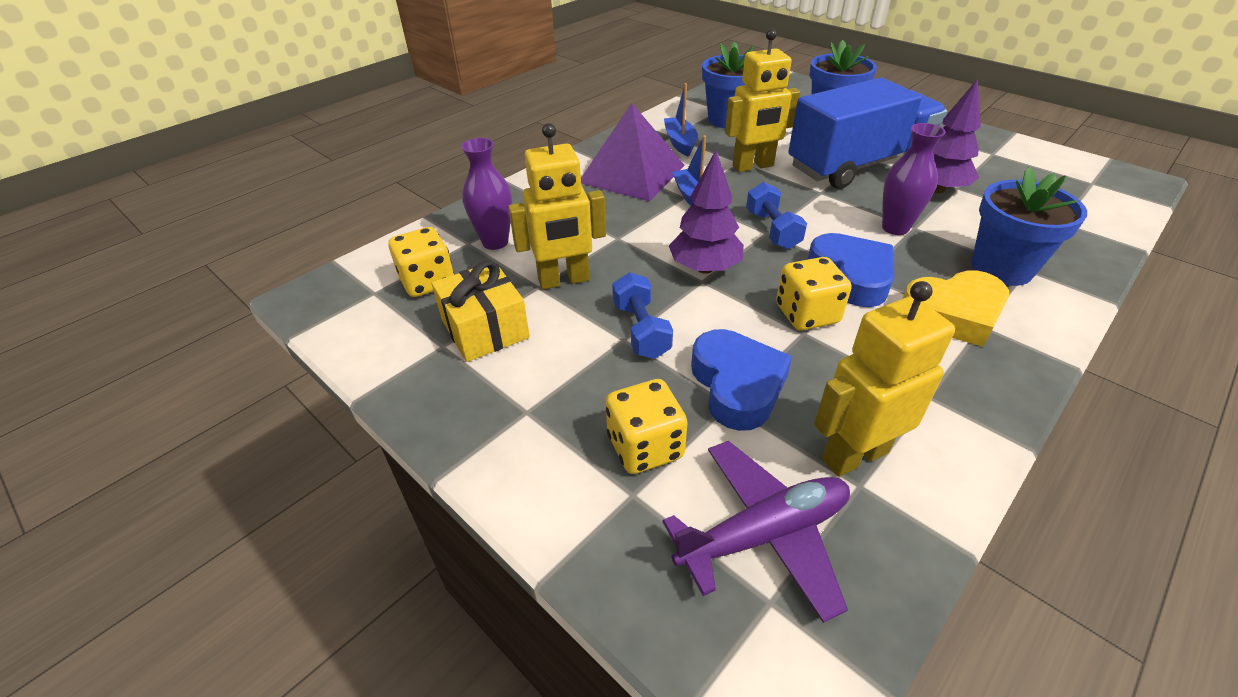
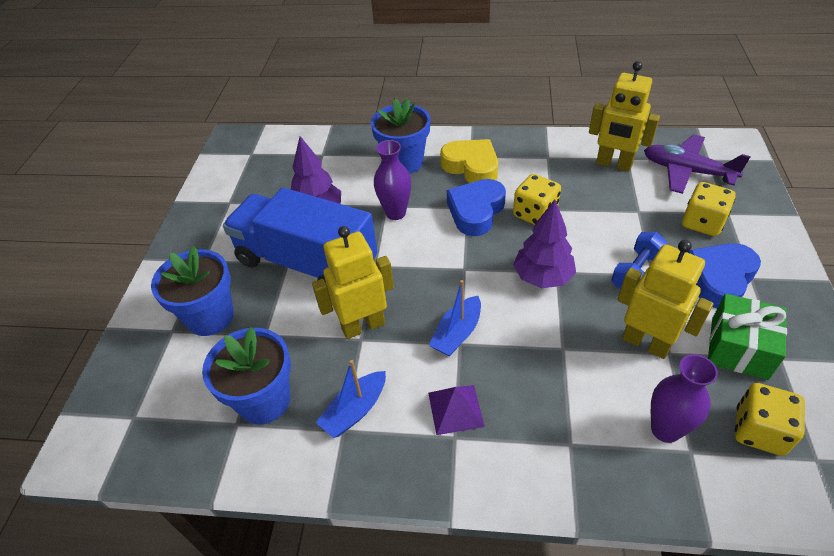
camera: 125 degrees left, 5 degrees up
(485, 329) = (739, 348): yellow gift -> green gift
(632, 173) = (455, 409): purple pyramid -> purple pyramid, size x0.51
(737, 385) = (623, 213): blue heart -> blue heart (719, 279)
(753, 166) = (363, 326): yellow robot -> yellow robot turned 60 degrees counterclockwise
(772, 230) = (458, 267): blue dumbbell -> none

